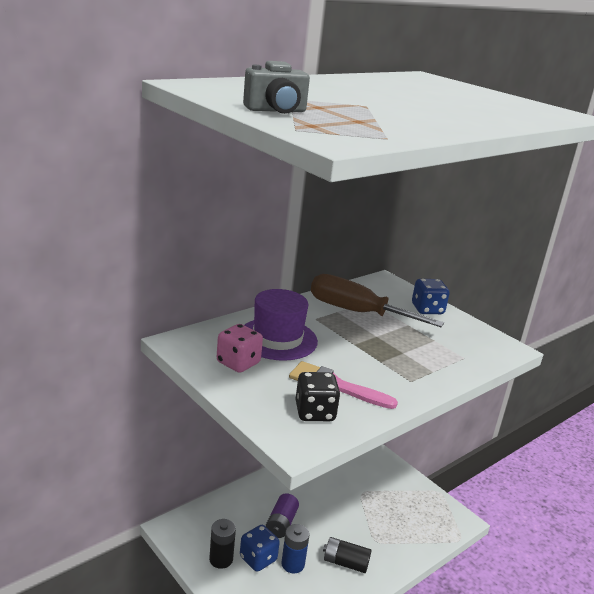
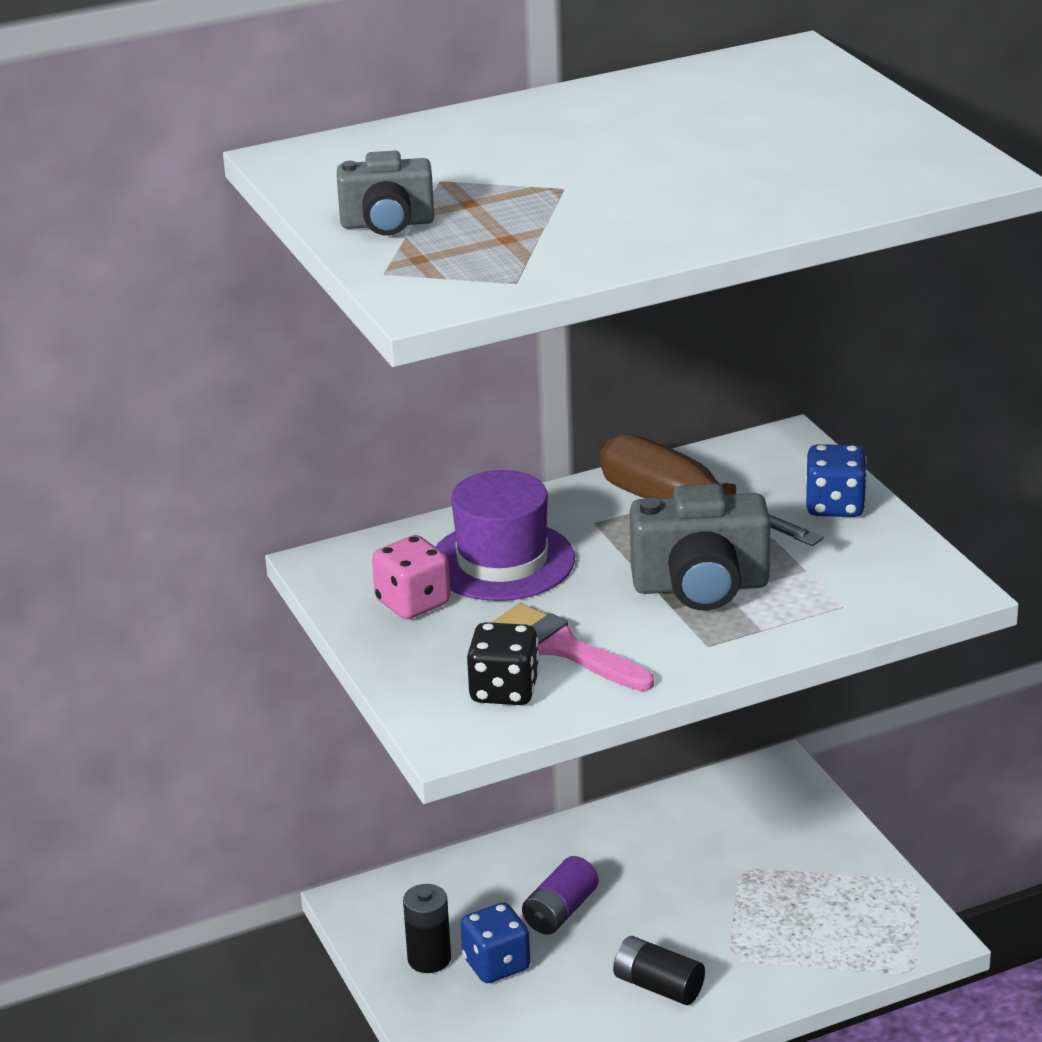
camera: 20 degrees right, 5 degrees up
(293, 564) = (557, 979): blue battery -> none
(388, 349) = (701, 586): none -> grey camera

